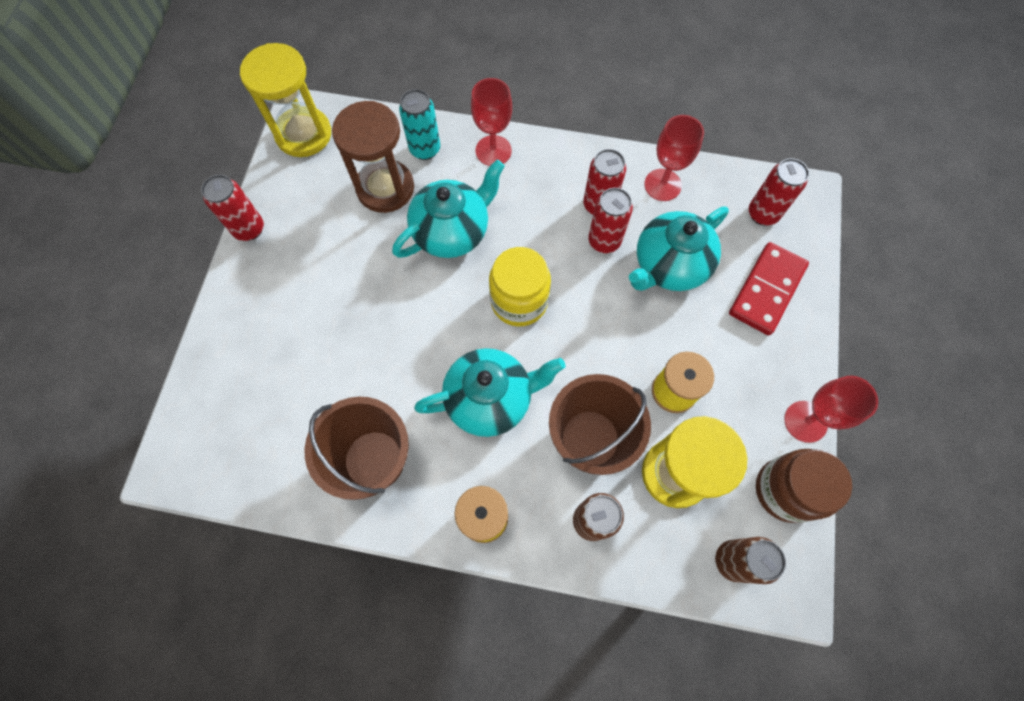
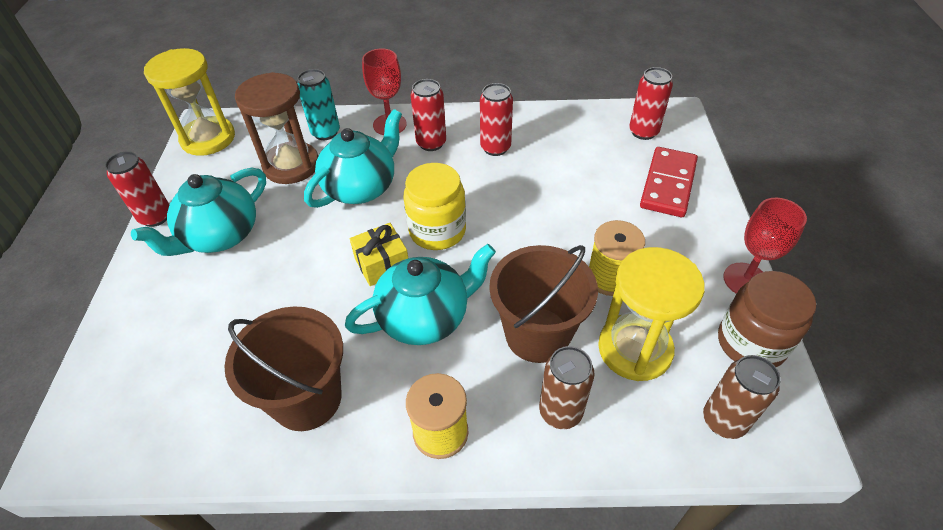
camera: 10 degrees left, 20 degrees down
(459, 330) = (382, 264): none -> yellow gift
(604, 241) = (507, 172): red can -> red can (431, 143)
(662, 185) = (548, 125): red goblet -> none
(669, 265) = (573, 181): turquoise teapot -> turquoise teapot (220, 236)

